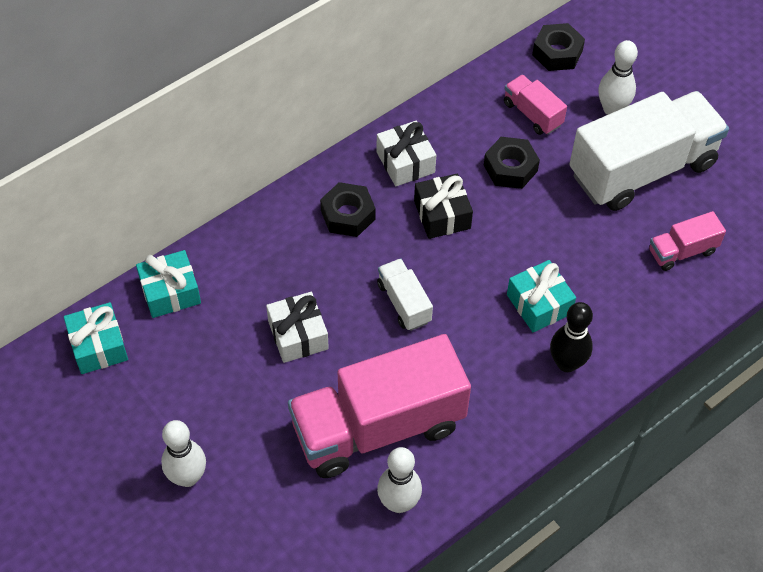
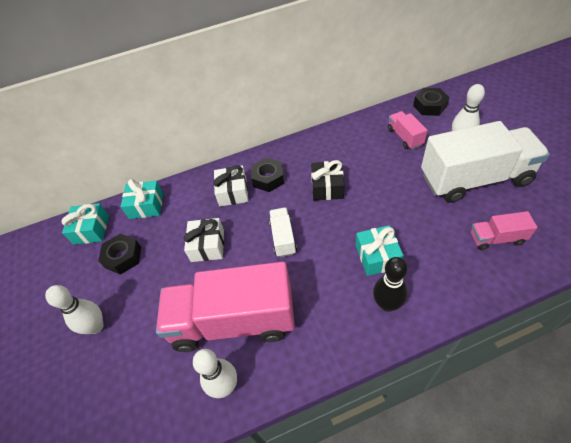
camera: 25 degrees right, 5 degrees down
(405, 162) = (314, 154): white gift -> white gift (233, 192)
(510, 168) = (381, 166): black nut -> black nut (123, 257)

